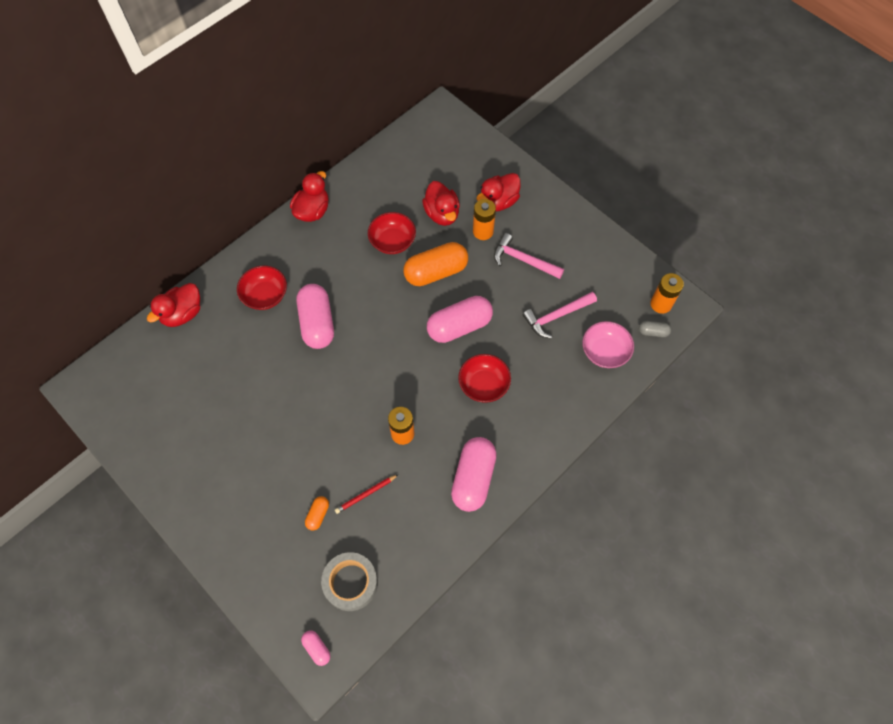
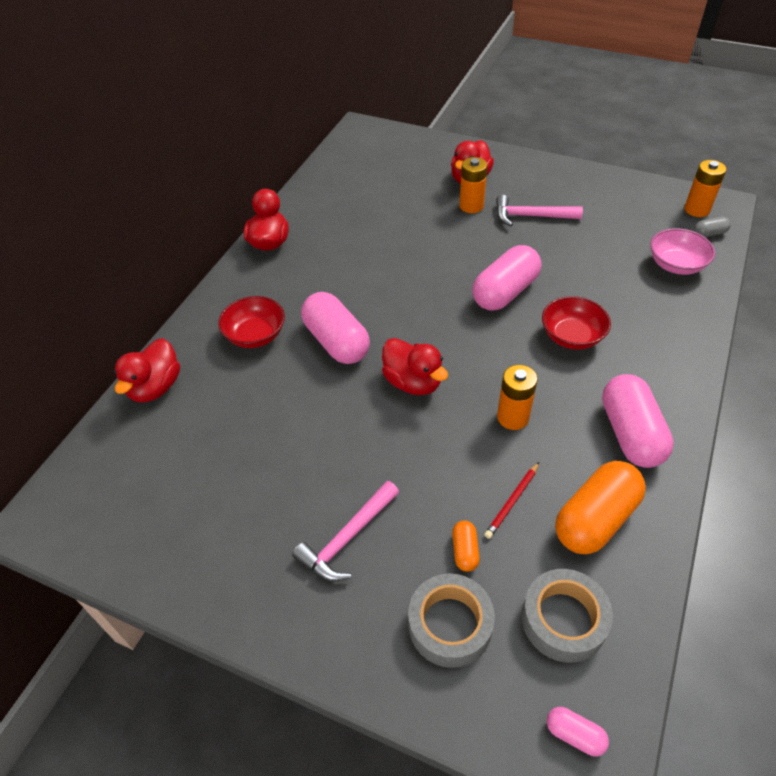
camera: 20 degrees left, 15 degrees down
(284, 557) = (450, 624): none -> grey tape
(392, 241) = (378, 242): red bowl -> none
(436, 272) = (445, 253): orange capsule -> orange capsule (595, 519)
(442, 214) = (417, 204): red duck -> red duck (413, 382)
(556, 316) = (602, 251): pink hammer -> pink hammer (347, 538)

